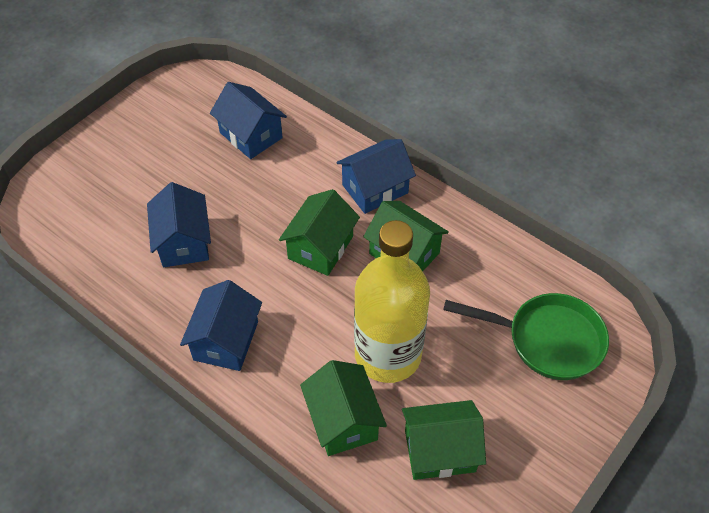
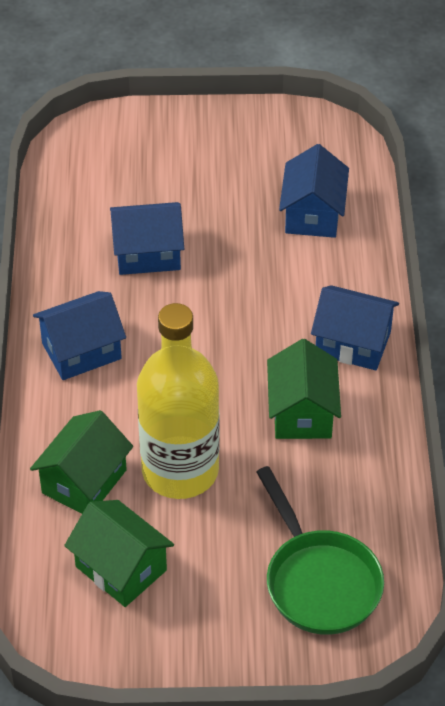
camera: 50 degrees right, 5 degrees down
(183, 242) = (147, 253): blue house -> blue house turned 45 degrees clockwise
(320, 247) = (243, 348): green house -> none

